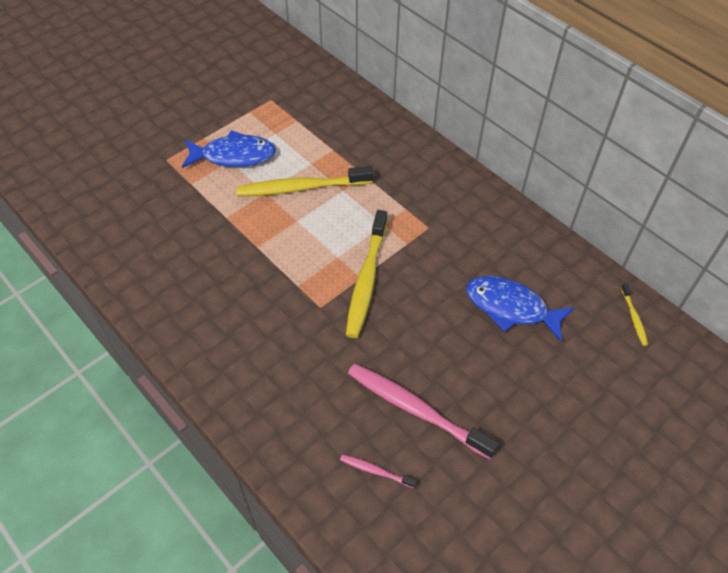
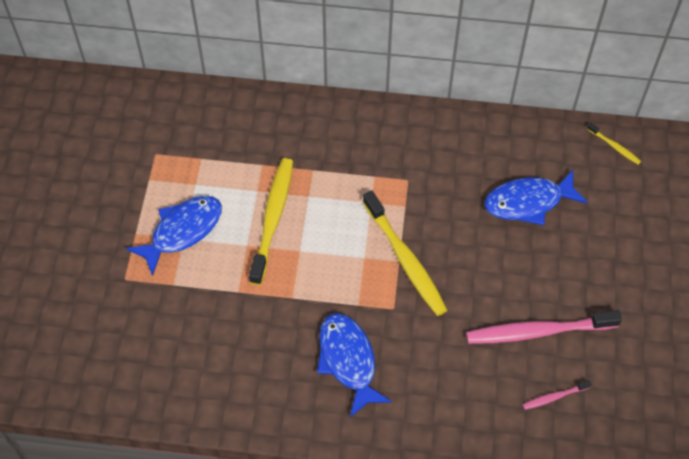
camera: 40 degrees left, 5 degrees up
(247, 318) = (348, 361): none -> blue fish
(301, 188) = (273, 219): yellow toothbrush -> yellow toothbrush turned 150 degrees clockwise

